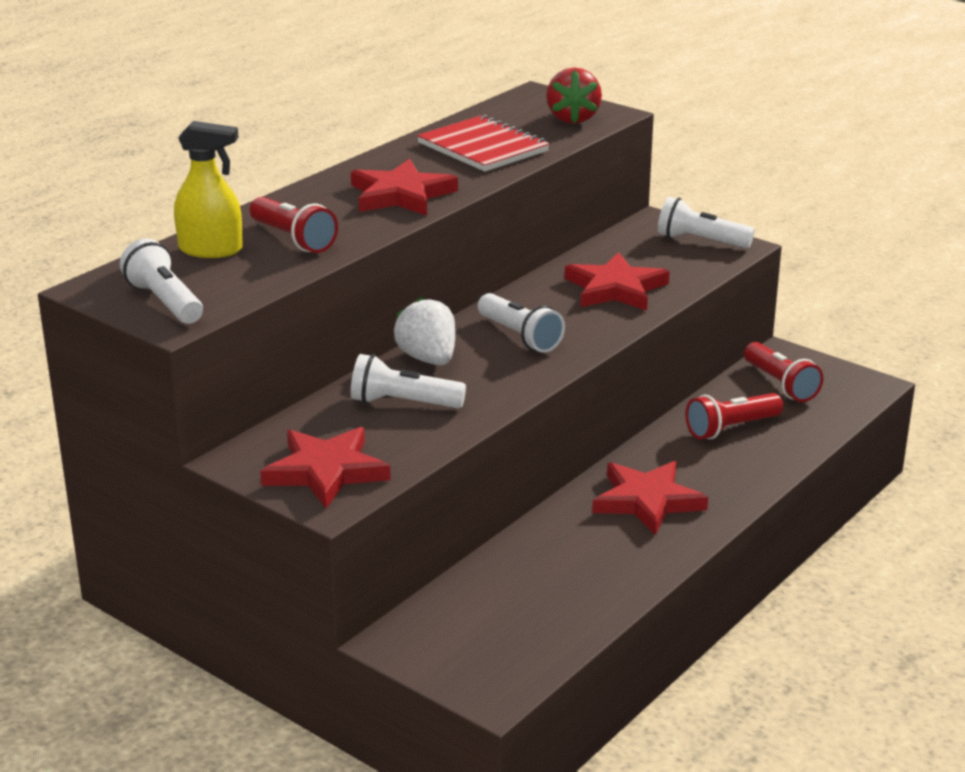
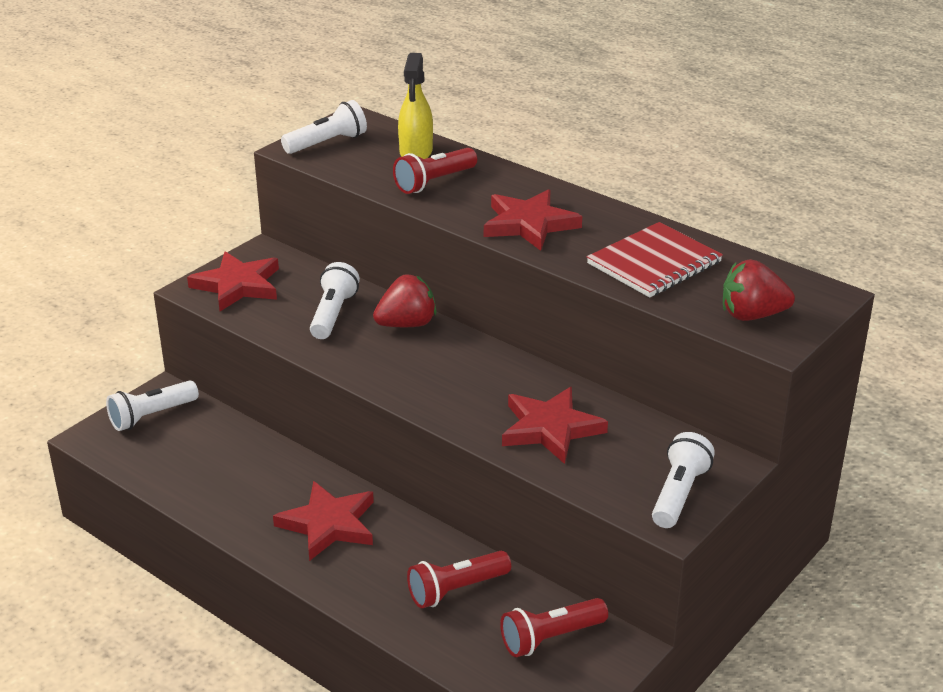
camera: 90 degrees right, 5 degrees up
(428, 359) = (407, 324): white strawberry -> red strawberry
(520, 336) = (446, 370): white flashlight -> white flashlight (151, 416)
(731, 428) = (456, 590): red flashlight -> red flashlight turned 90 degrees counterclockwise

